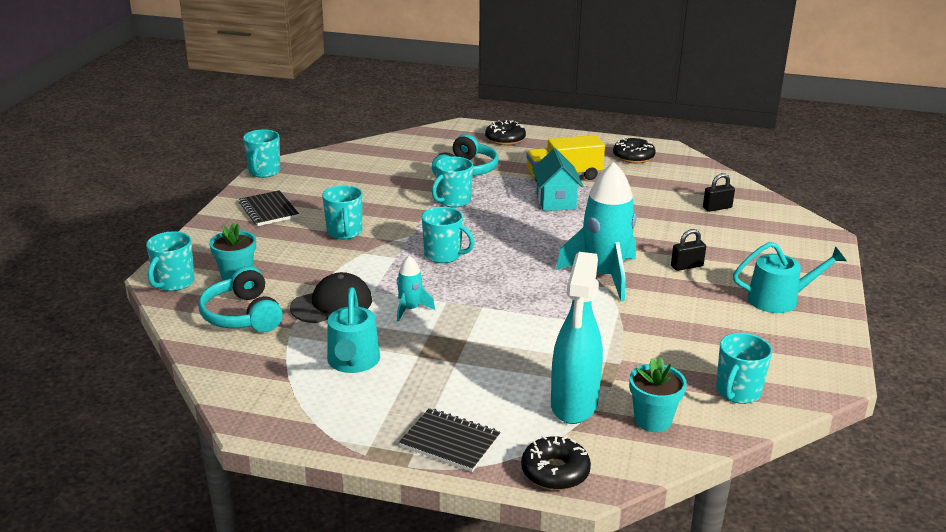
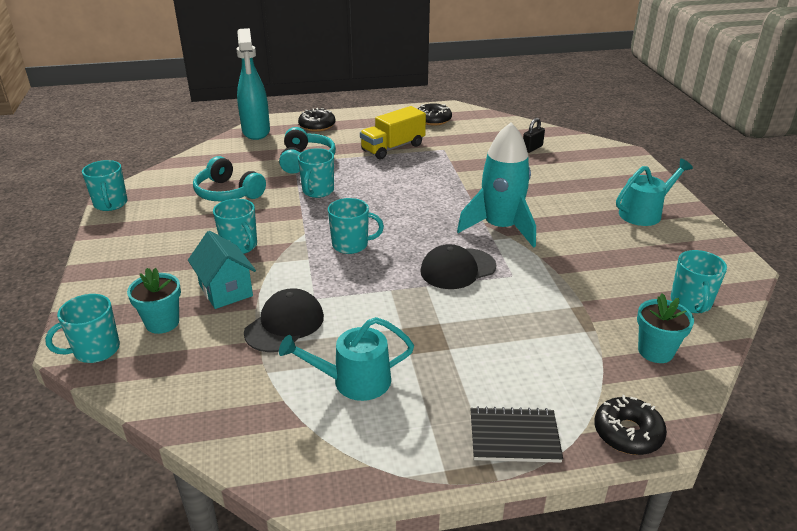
camera: 25 degrees left, 5 degrees up
(174, 283) = (96, 350): turquoise mug -> turquoise mug turned 60 degrees clockwise
(242, 315) = (200, 365): turquoise headphones -> turquoise headphones (228, 193)
(268, 210) = (144, 242): black notebook -> none
(353, 362) = (354, 381): turquoise watering can -> turquoise watering can turned 105 degrees clockwise
(410, 309) = (364, 307): turquoise rocket -> none
(525, 300) = (457, 269): none -> black cap
(556, 201) = (405, 171): turquoise house -> turquoise house (226, 290)
(574, 405) = (583, 358): turquoise spray bottle -> turquoise spray bottle (256, 132)
(687, 266) = (554, 202): black padlock -> none

